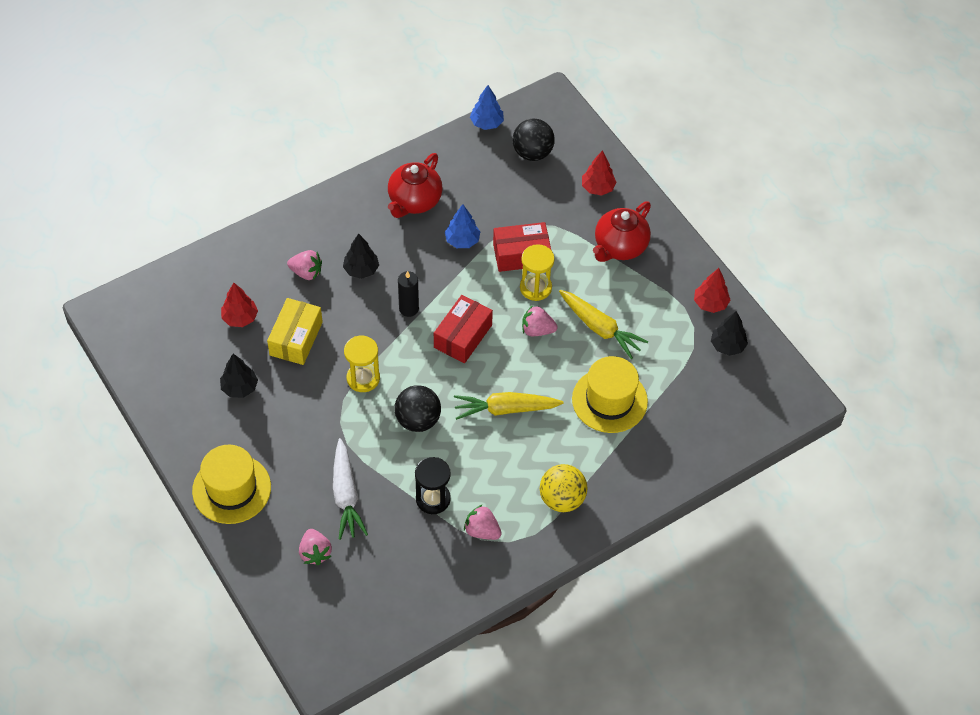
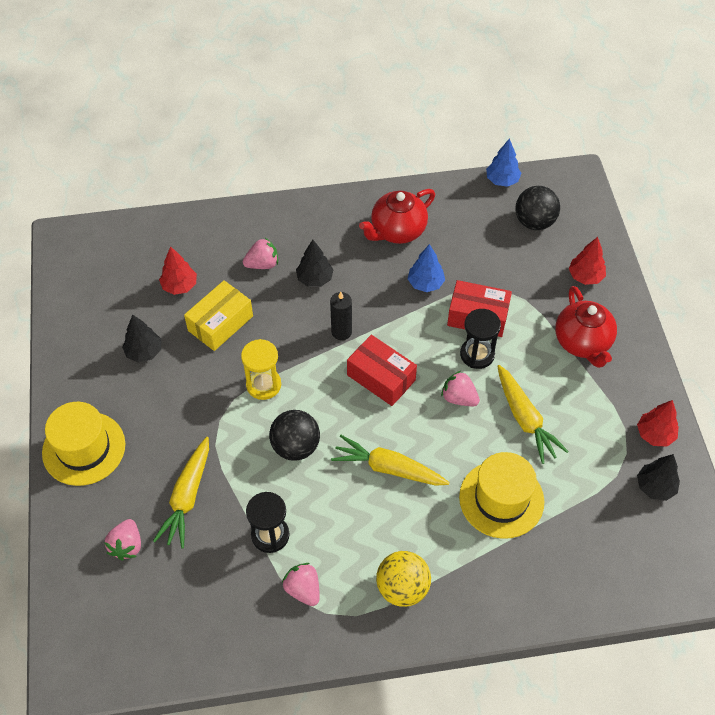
camera: 25 degrees right, 0 degrees up
(306, 272) = (262, 264): pink strawberry -> pink strawberry turned 60 degrees counterclockwise
(346, 495) = (187, 497): white carrot -> yellow carrot
(463, 336) = (381, 377): red box -> red box turned 75 degrees clockwise
(535, 288) = (477, 354): yellow hourglass -> black hourglass
(620, 247) = (582, 342): red teapot -> red teapot turned 75 degrees counterclockwise

